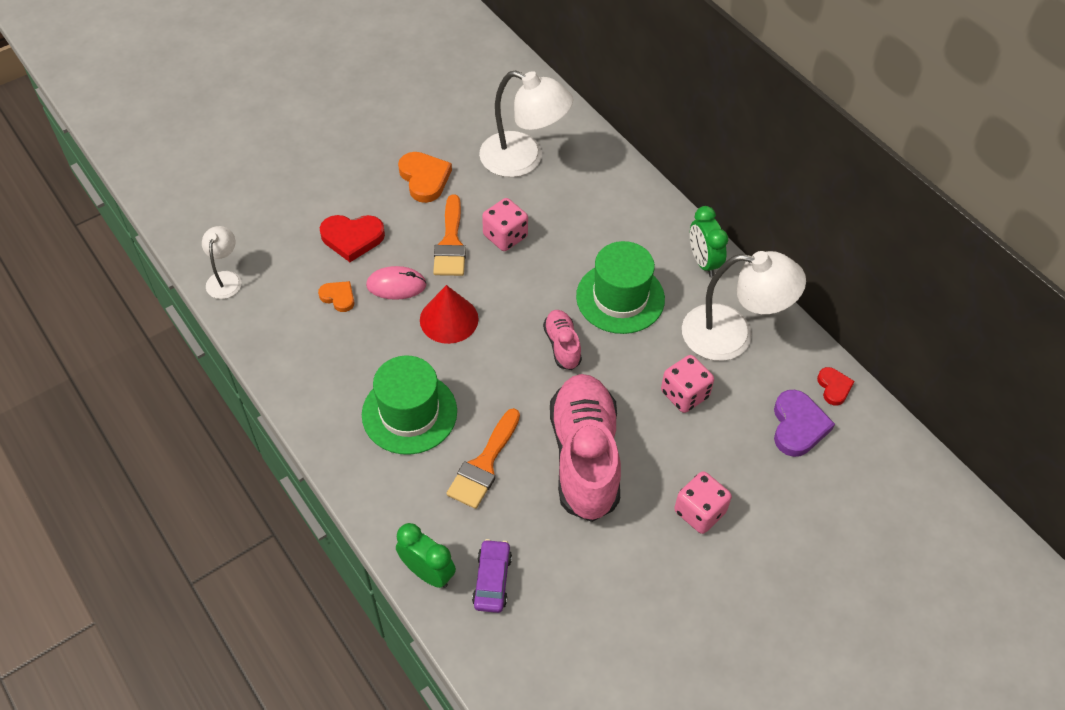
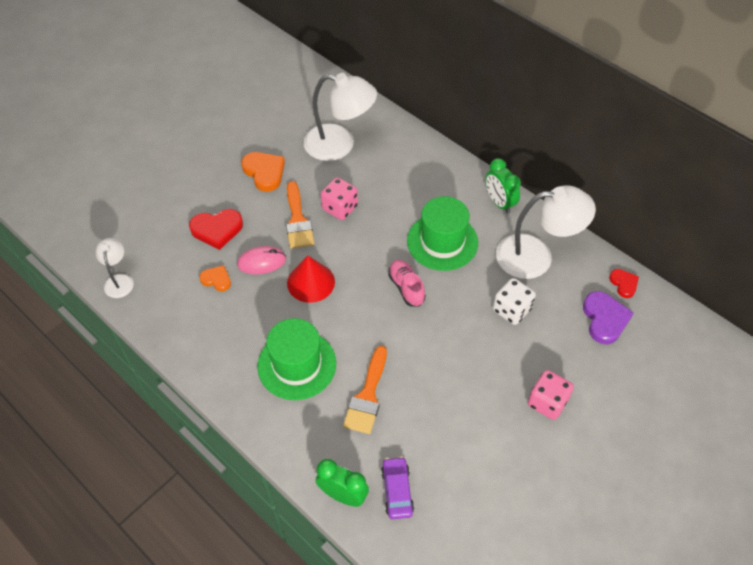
camera: 10 degrees left, 0 degrees up
(584, 457) = (446, 375): pink shoe -> none
(684, 394) = (511, 310): pink dice -> white dice

